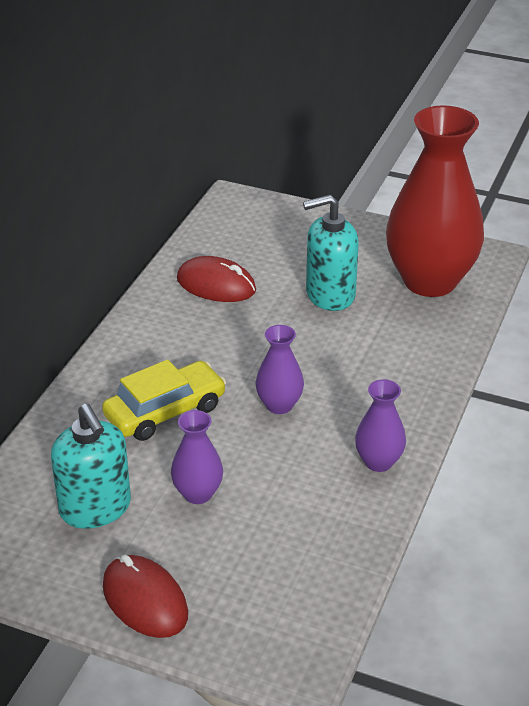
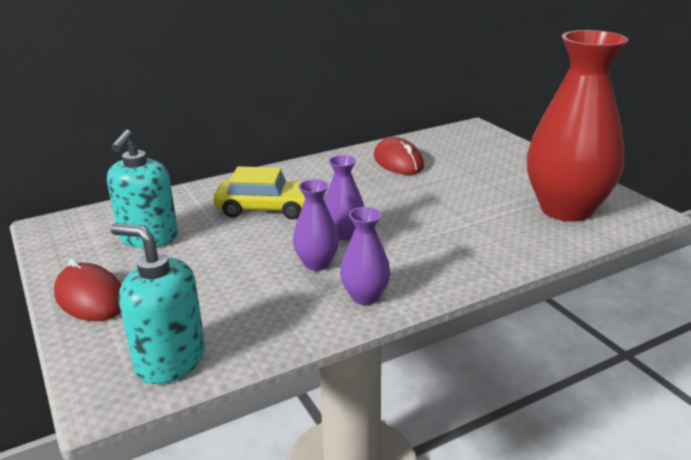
camera: 40 degrees right, 10 degrees down
(145, 600) = (90, 298): red mouse -> red mouse turned 45 degrees counterclockwise
(198, 493) = (216, 257): purple vase -> purple vase (317, 263)
(330, 295) = (471, 191): turquoise soap dispenser -> turquoise soap dispenser (170, 360)

